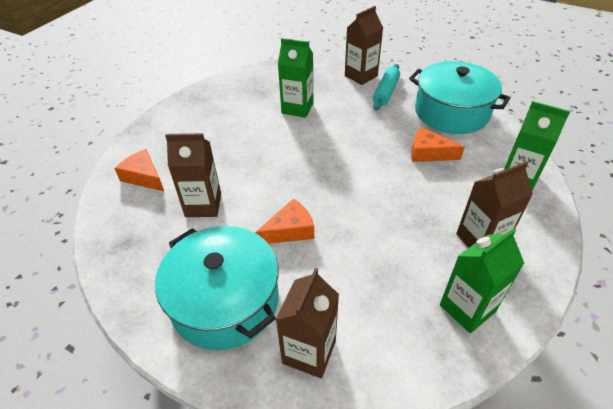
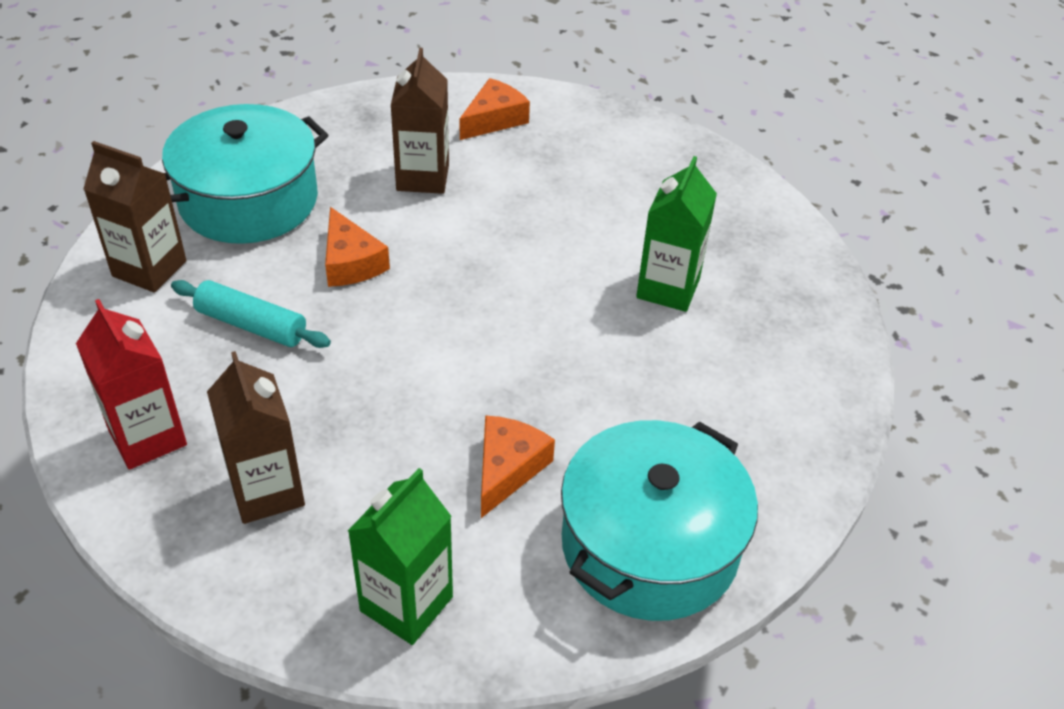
camera: 90 degrees right, 0 degrees up
(361, 76) = (799, 401): brown carton -> none
(386, 92) = (731, 436): turquoise rolling pin -> turquoise rolling pin (251, 325)
(467, 308) = (147, 437): green carton -> red carton

